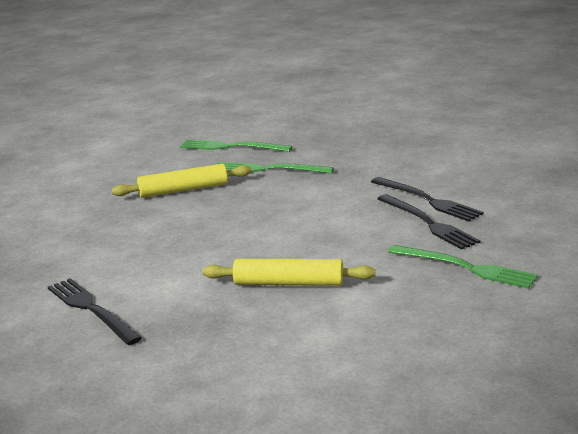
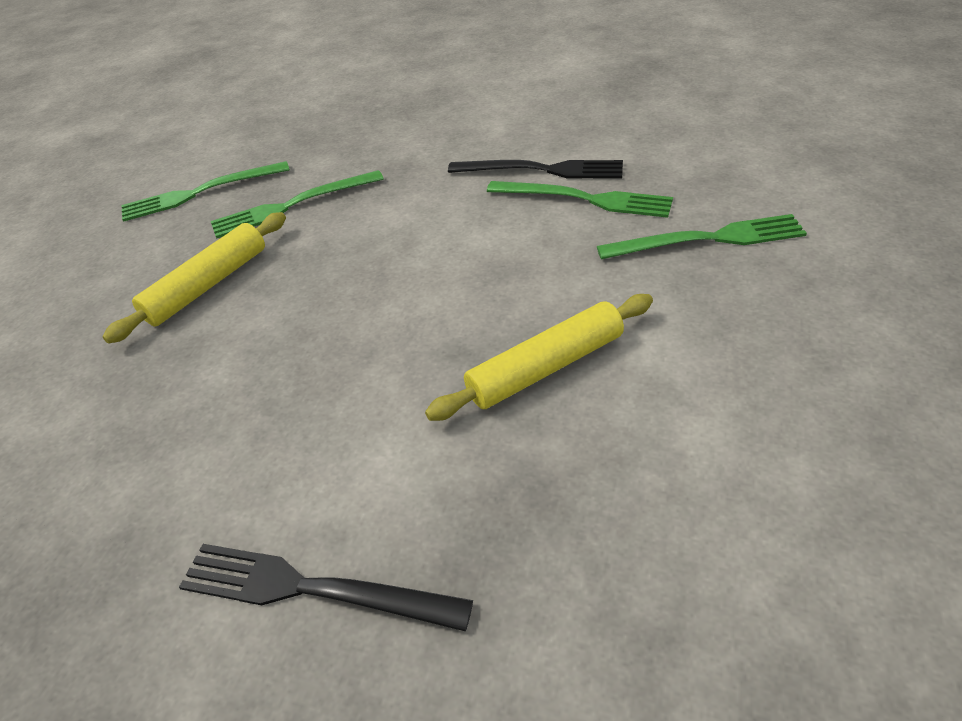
camera: 35 degrees left, 20 degrees up
(428, 223) = (584, 199): black fork -> green fork

